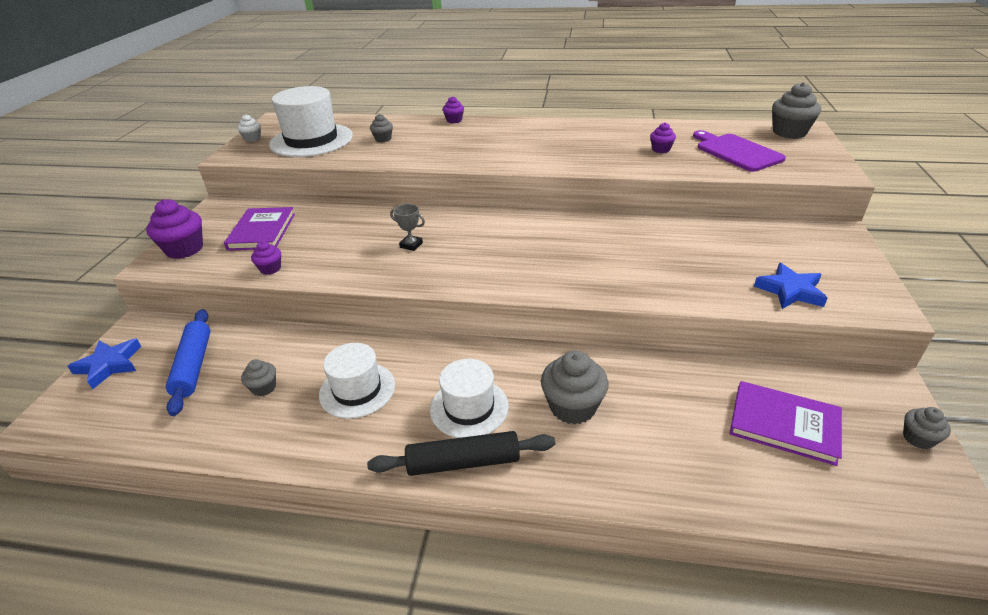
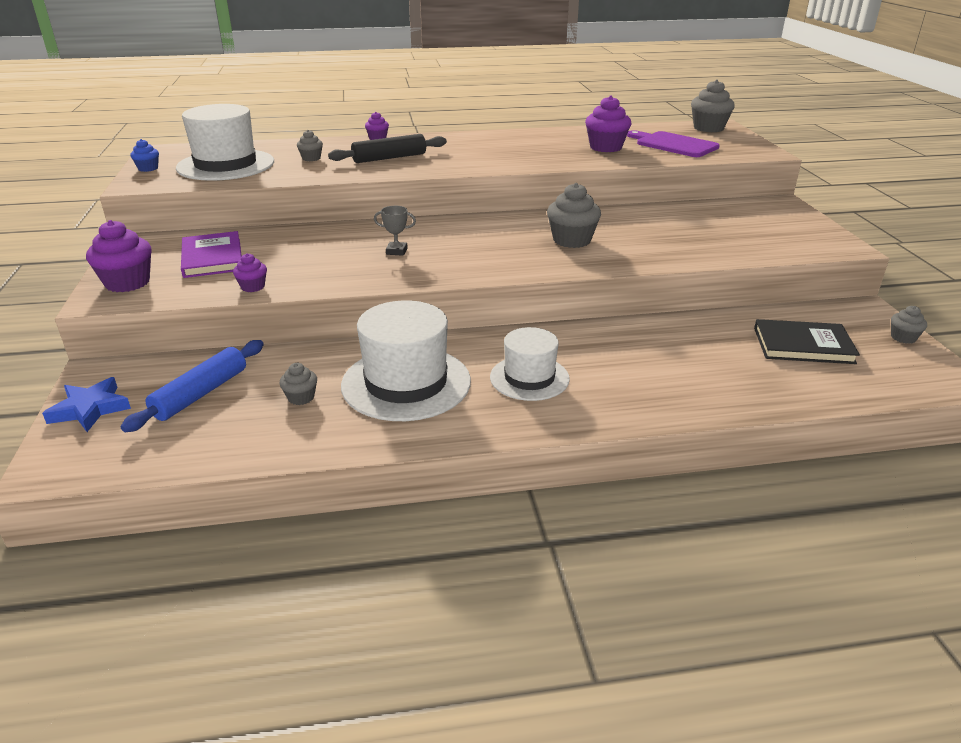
camera: 20 degrees left, 5 degrees down
(193, 366) = (200, 393): blue rolling pin -> blue rolling pin turned 60 degrees clockwise
(252, 138) = (148, 168): white cupcake -> blue cupcake
(357, 390) = (406, 383): white hat -> white hat, size x1.61
(463, 462) = (552, 416): black rolling pin -> black rolling pin (389, 158)
(572, 407) = (624, 362): grey cupcake -> grey cupcake (572, 240)
(661, 149) = (606, 147): purple cupcake -> purple cupcake, size x1.84
(784, 425) = (803, 345): purple book -> black book
(790, 291) = (768, 245): blue star -> none

